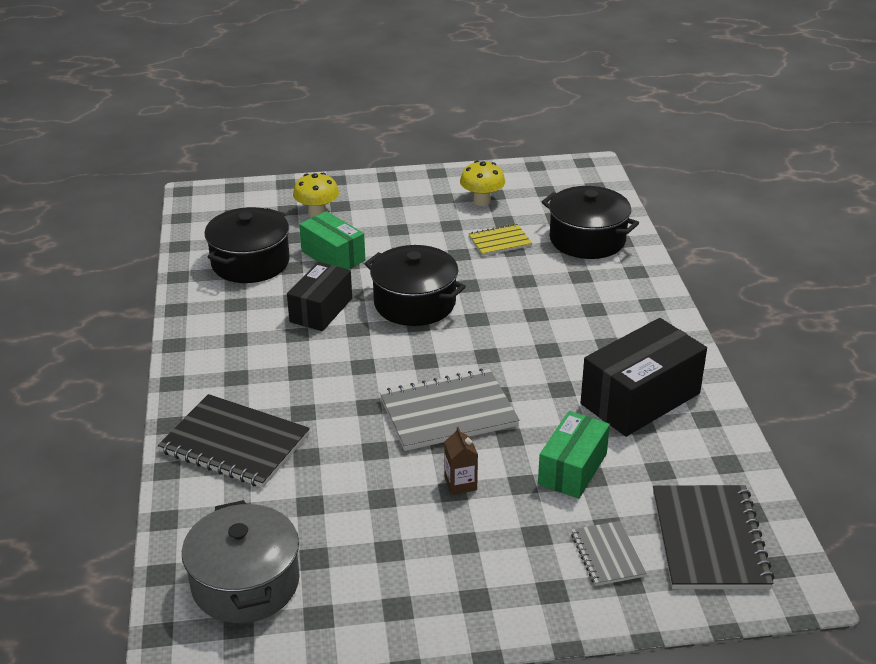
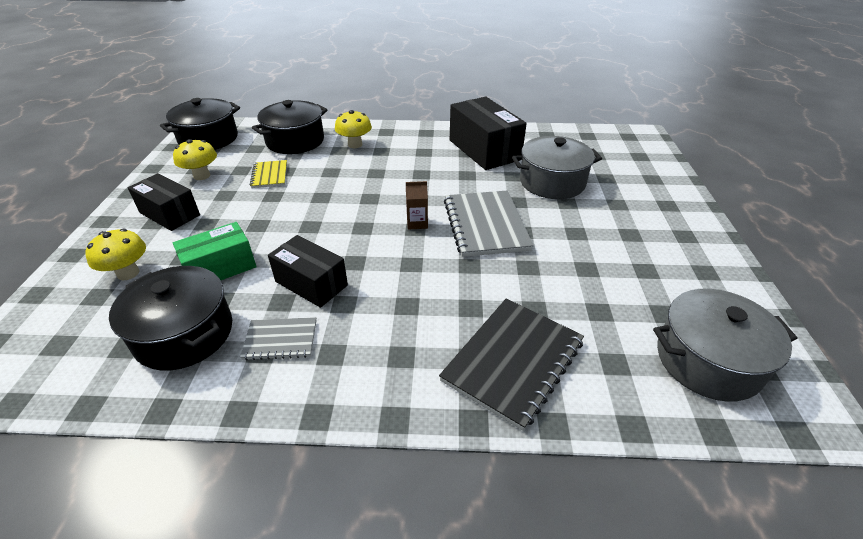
camera: 80 degrees left, 5 degrees up
(407, 205) = (170, 214): none -> black box
(414, 303) = (331, 226): black pot -> black pot (208, 139)
(460, 483) = (568, 228): brown carton -> brown carton (417, 223)
(572, 469) = (552, 182): green box -> grey pot
(600, 285) = (355, 145): none -> yellow mushroom
(607, 555) = (631, 182): grey notebook -> grey notebook (280, 340)
(709, 540) = (611, 150): black notebook -> none

